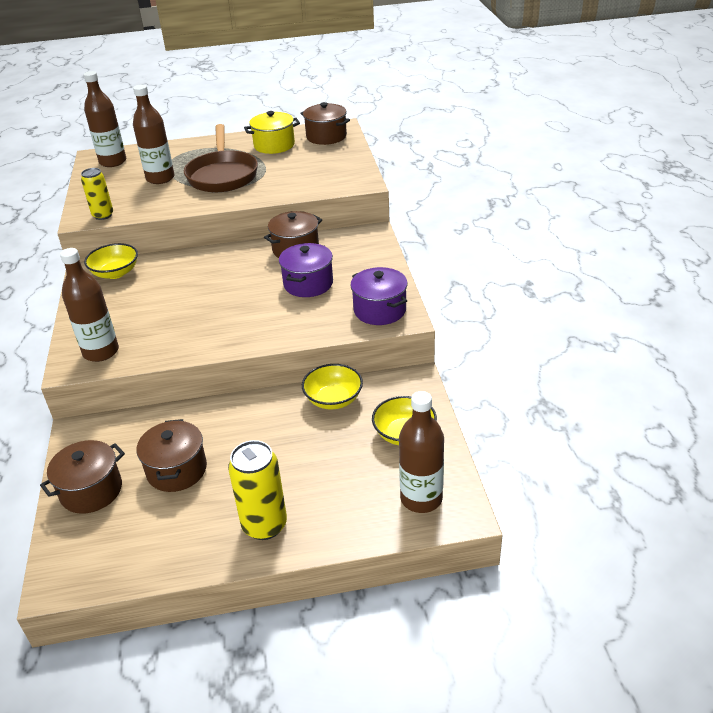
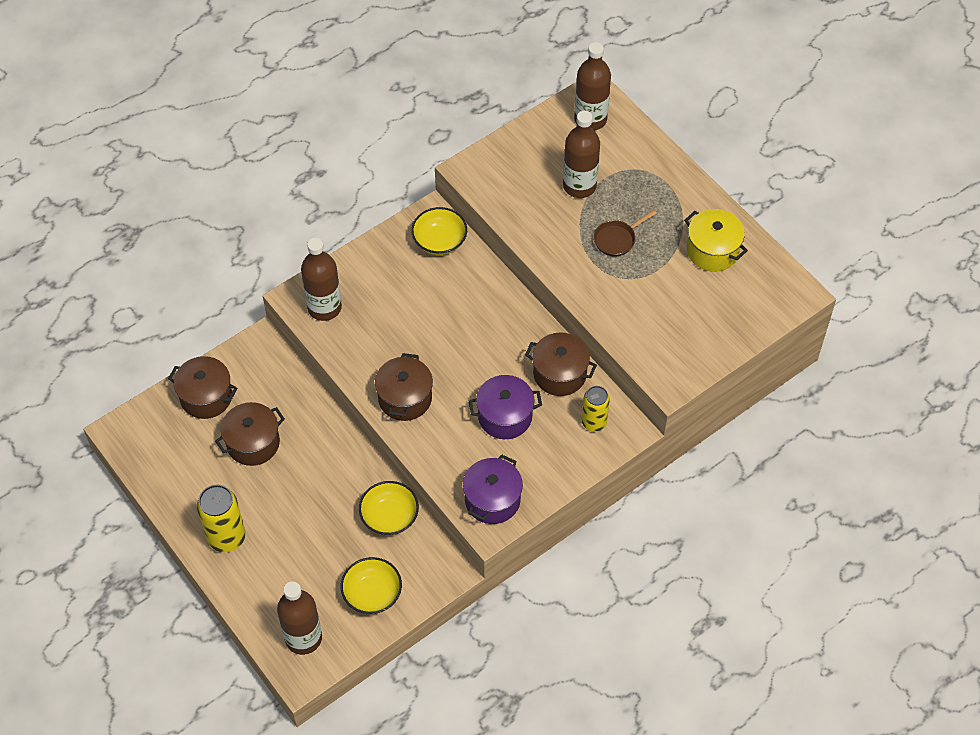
camera: 60 degrees right, 20 degrees up
(103, 215) = (483, 183): yellow can -> yellow can (594, 422)
(222, 175) = (617, 239): brown pan -> brown pan, size x0.48
(326, 136) = (764, 292): brown pot -> brown pot (405, 398)

